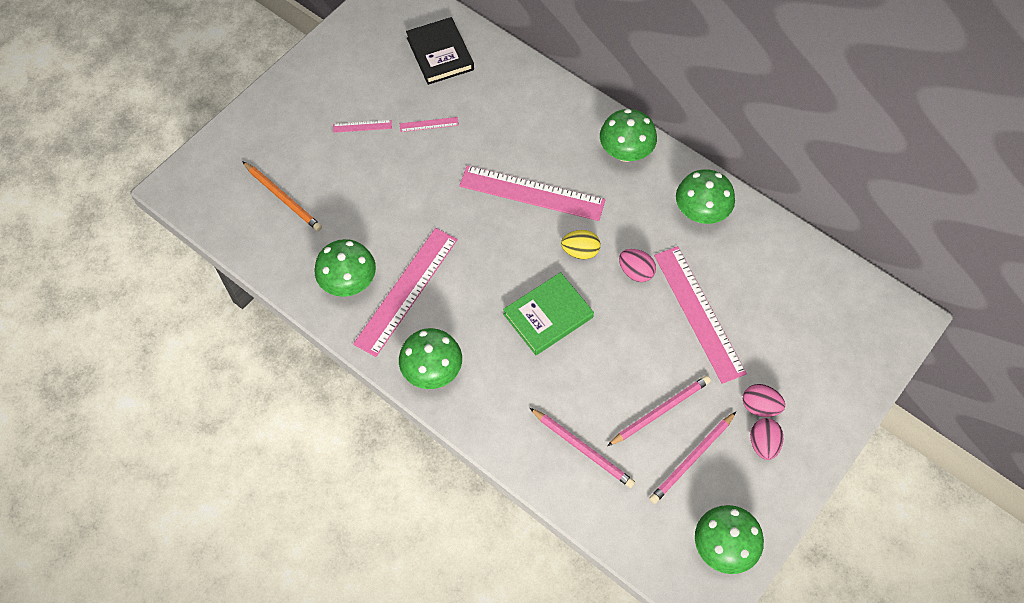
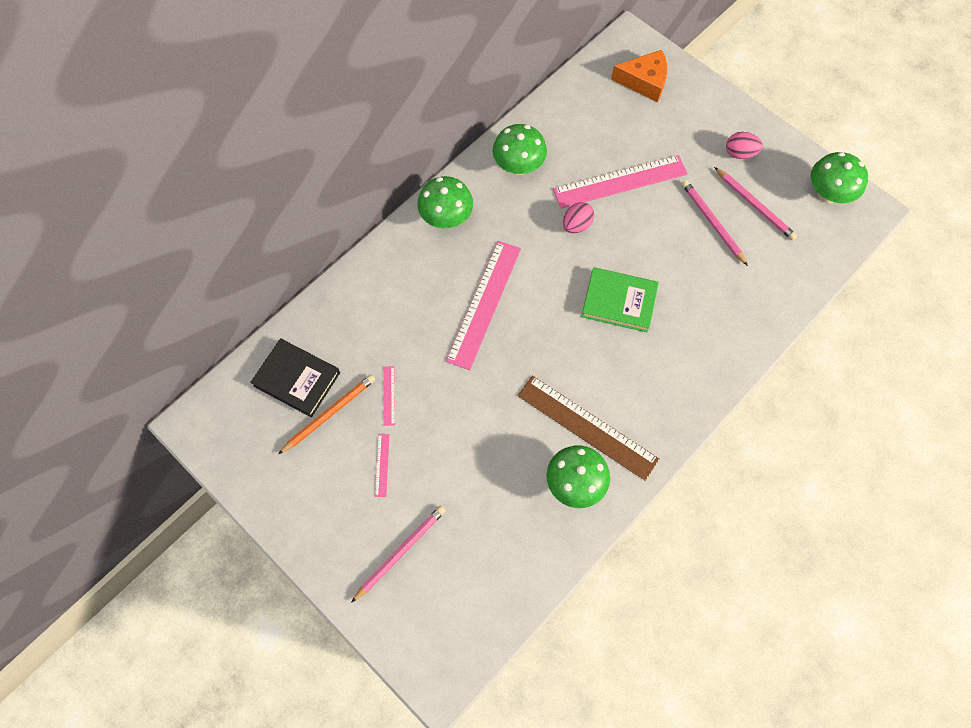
camera: 85 degrees left, 5 degrees up
(283, 198) = (466, 552): orange pencil -> orange pencil (329, 413)
(406, 291) = (587, 427): pink ruler -> brown ruler
(432, 371) = (674, 407): green mushroom -> none
(440, 54) = (297, 379): black book -> black book turned 45 degrees clockwise
(548, 316) = (619, 301): green book -> green book turned 45 degrees counterclockwise
(580, 251) = (552, 268): yellow egg -> none
(583, 449) = (748, 286): pink pencil -> pink pencil (400, 552)
(760, 406) = (707, 150): pink egg -> none
(846, 336) = (644, 81): none -> orange cheese

